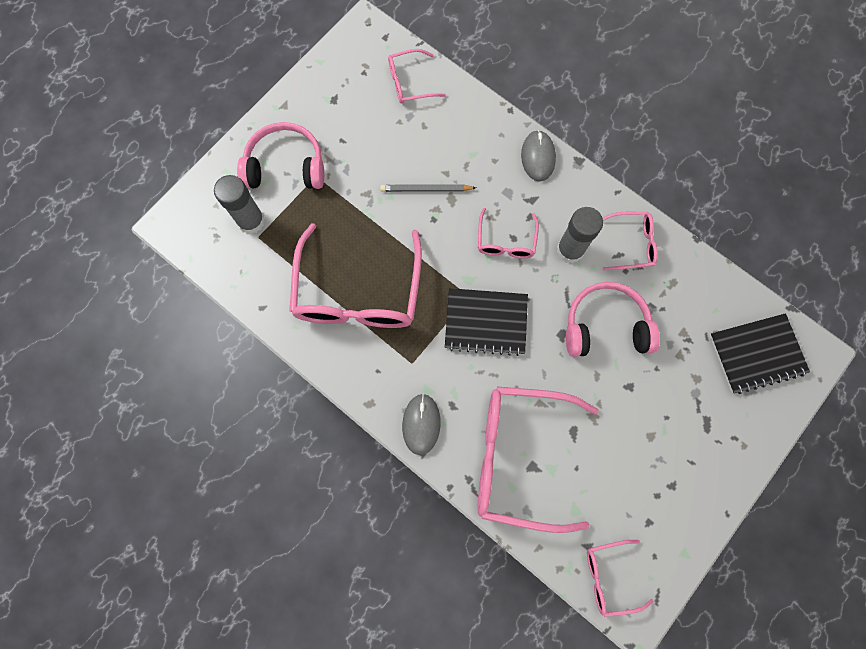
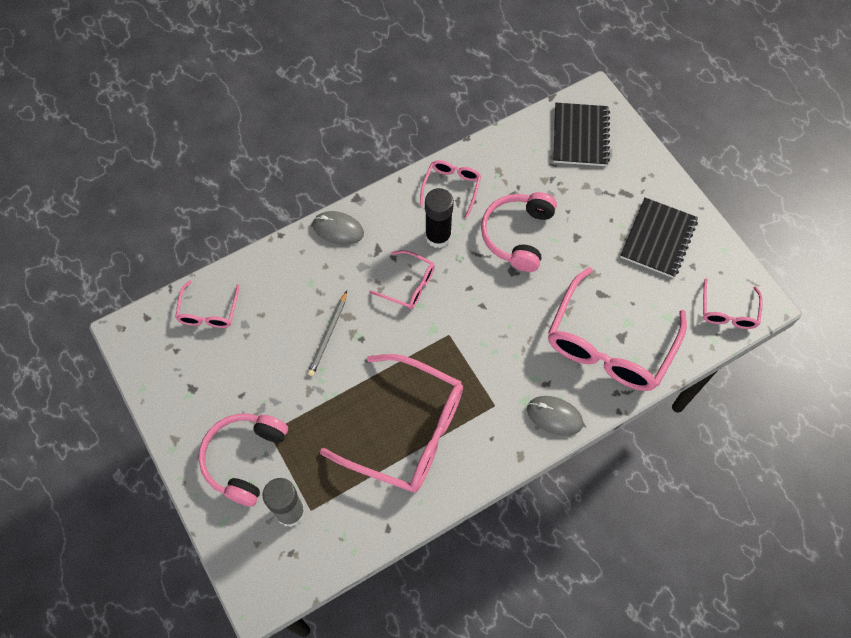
camera: 70 degrees left, 10 degrees down
(486, 322) = (479, 329): black notebook -> black notebook (658, 239)
(570, 250) = (438, 236): grey glue stick -> black glue stick

